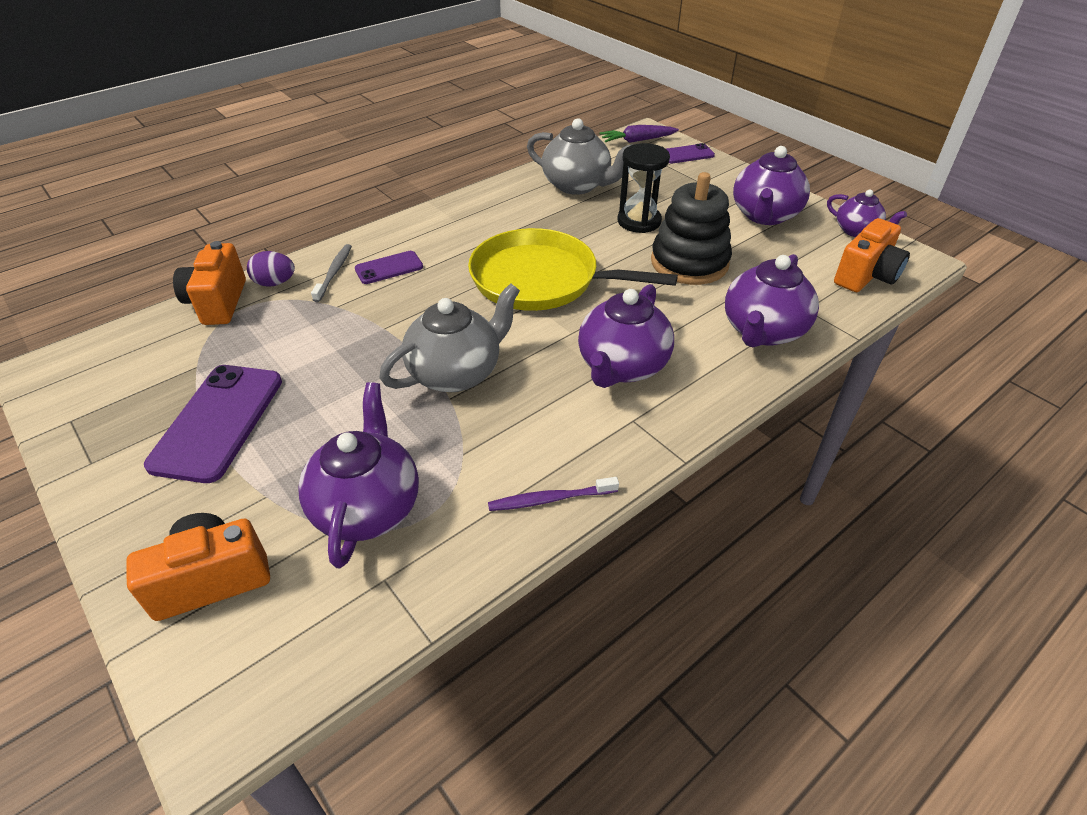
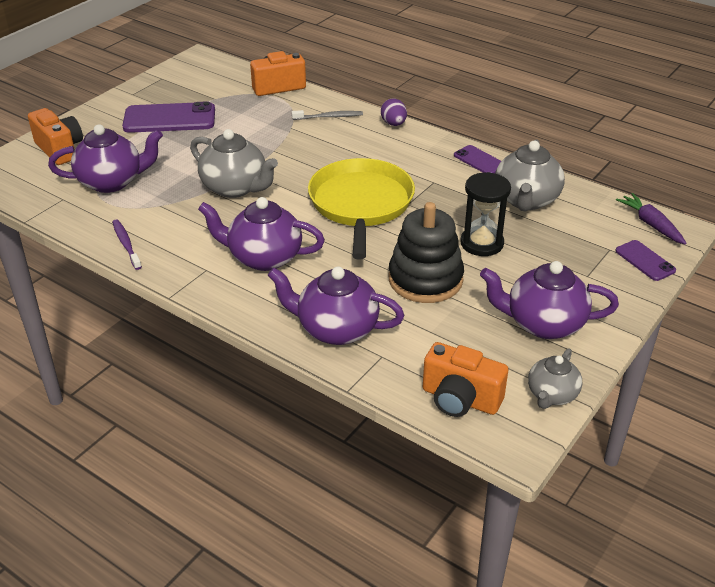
camera: 75 degrees right, 5 degrees down
(275, 283) = (307, 99): purple egg -> purple egg (393, 124)
(389, 268) = (345, 136): purple phone -> purple phone (479, 160)
(857, 231) = (552, 395): purple teapot -> grey teapot

